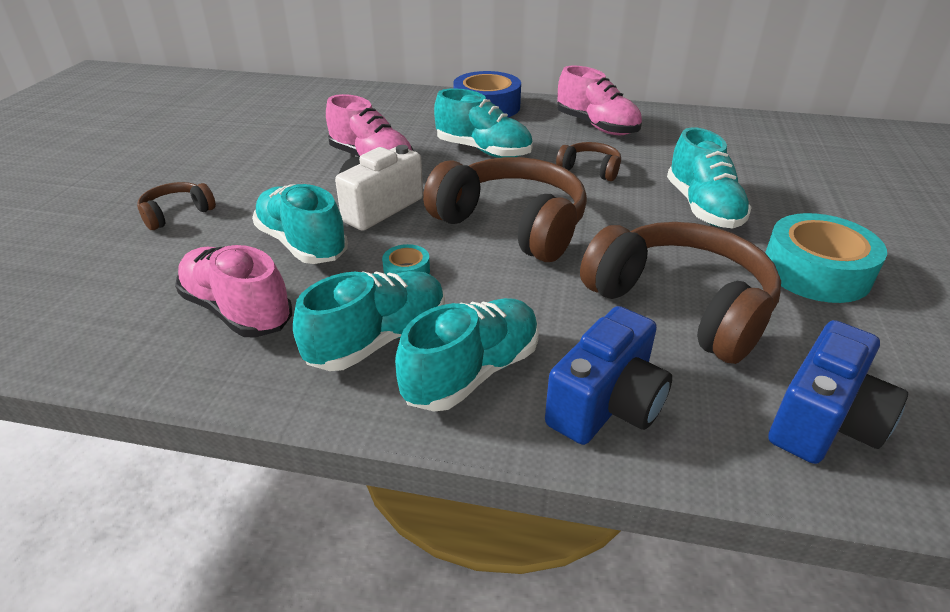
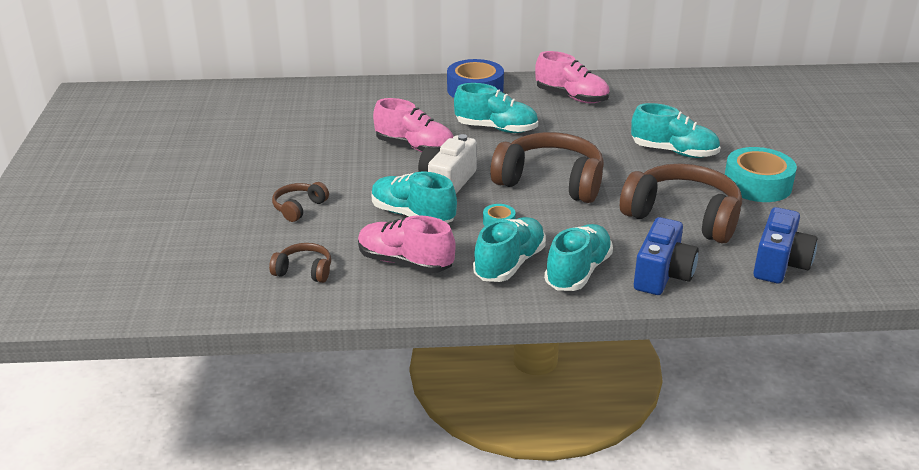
camera: 15 degrees left, 5 degrees down
(590, 169) = (584, 133): brown headphones -> brown headphones (304, 271)
(703, 207) = (674, 152): turquoise shoe -> turquoise shoe turned 45 degrees counterclockwise

